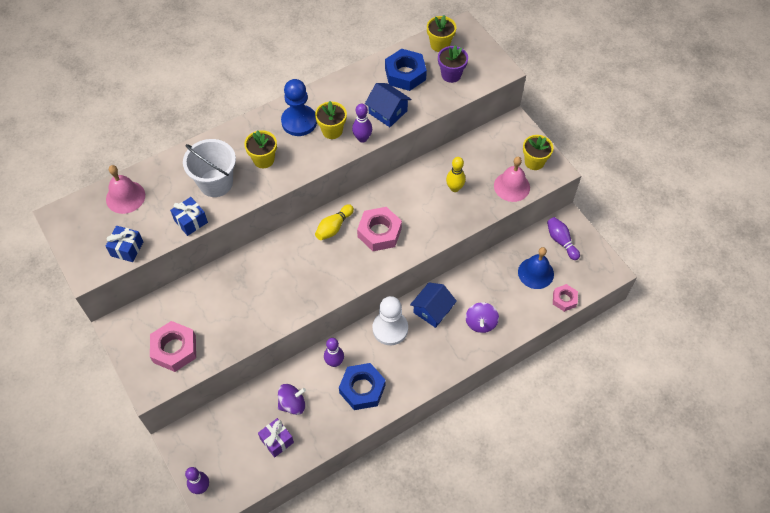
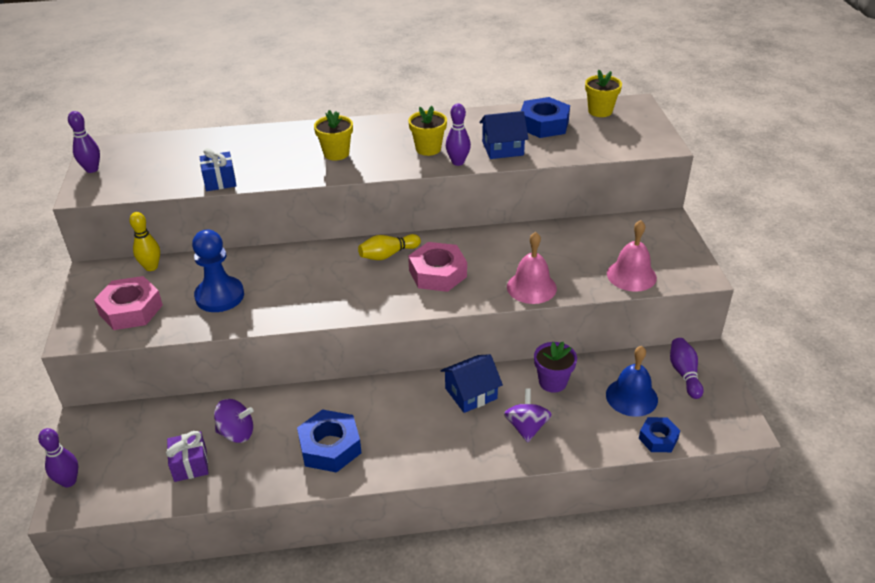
camera: 25 degrees right, 20 degrees down
(125, 197) = (173, 148): pink bell -> pink bell (531, 287)
(127, 249) = (138, 185): blue gift -> none
(215, 183) = (271, 159): white bucket -> none
(299, 122) = (397, 134): blue pawn -> blue pawn (219, 296)
(334, 362) = (316, 407): purple bowling pin -> purple bowling pin (92, 169)
(388, 112) = (502, 148): blue house -> blue house turned 75 degrees counterclockwise
(390, 329) = (406, 395): white pawn -> none
(451, 75) = (598, 136): purple flower pot -> purple flower pot (552, 382)
(454, 188) = (556, 258): yellow bowling pin -> yellow bowling pin (151, 267)
(480, 323) = (526, 427): purple spinning top -> purple spinning top turned 150 degrees clockwise
(534, 162) = (674, 260): yellow flower pot -> none
(564, 299) = (658, 438): pink nut -> blue nut

